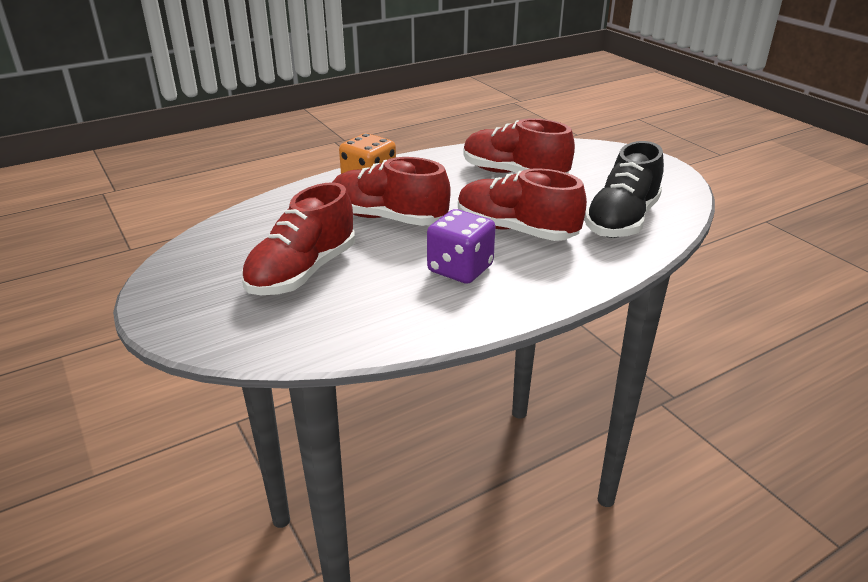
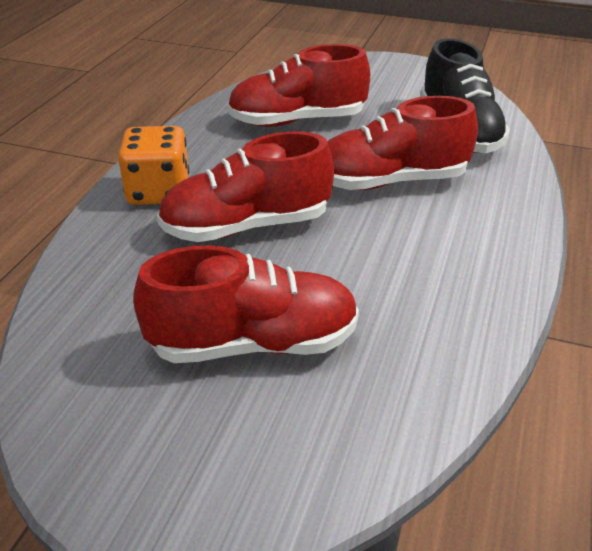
camera: 40 degrees left, 5 degrees up
(302, 272) = (253, 343): red shoe -> red shoe turned 90 degrees counterclockwise
(460, 269) = (406, 249): purple dice -> none

